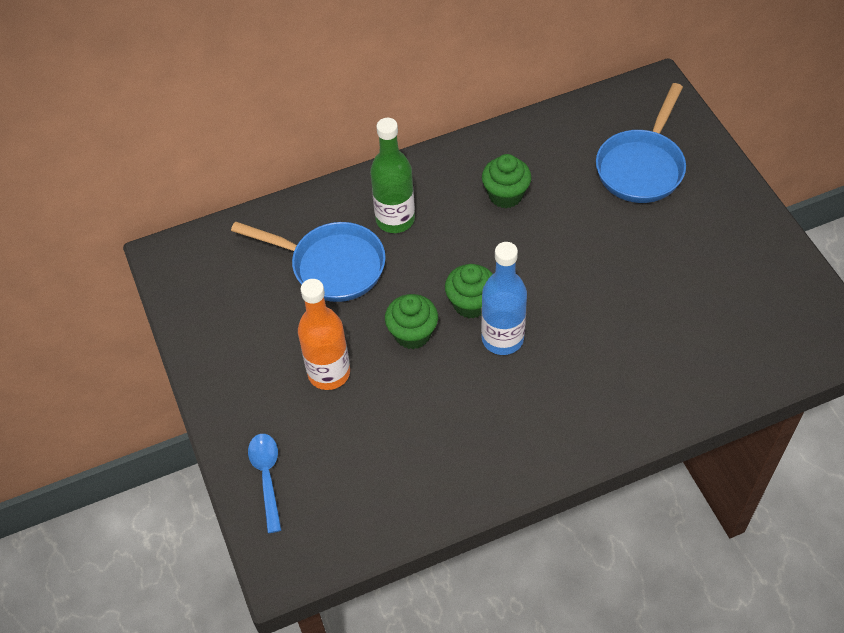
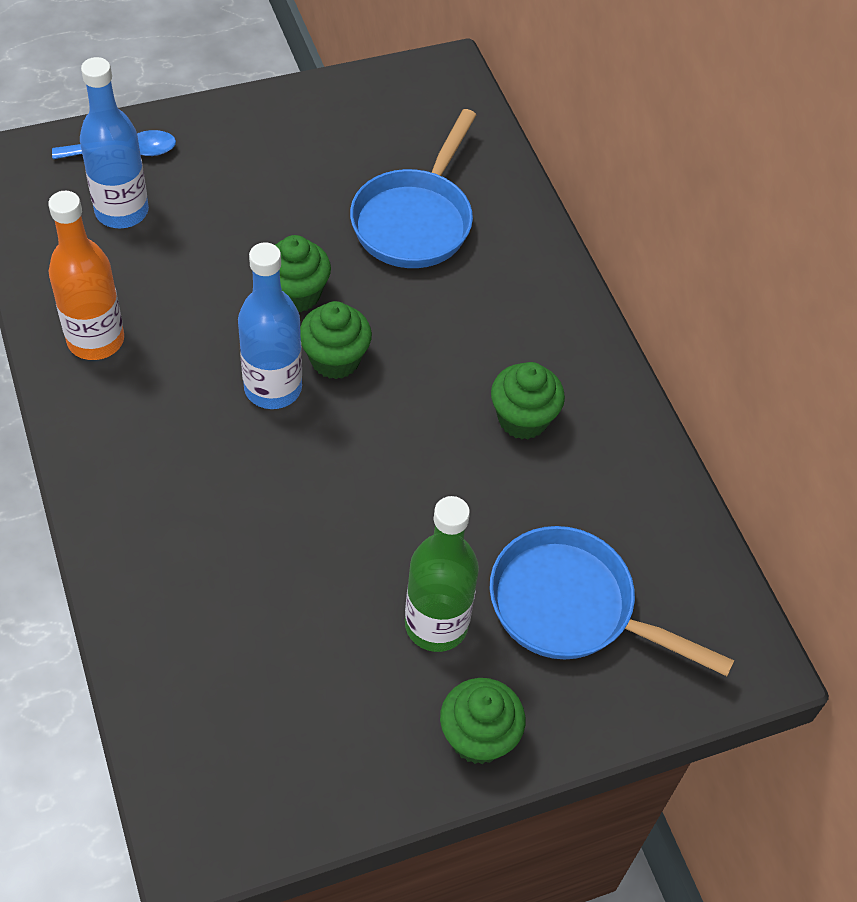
camera: 85 degrees right, 0 degrees up
(329, 373) = (252, 210): orange bottle -> orange bottle (96, 340)
(337, 466) = (122, 211): none -> blue bottle
(395, 219) = (487, 289): green bottle -> green bottle (436, 625)
(738, 207) = (478, 737): none -> green cupcake

